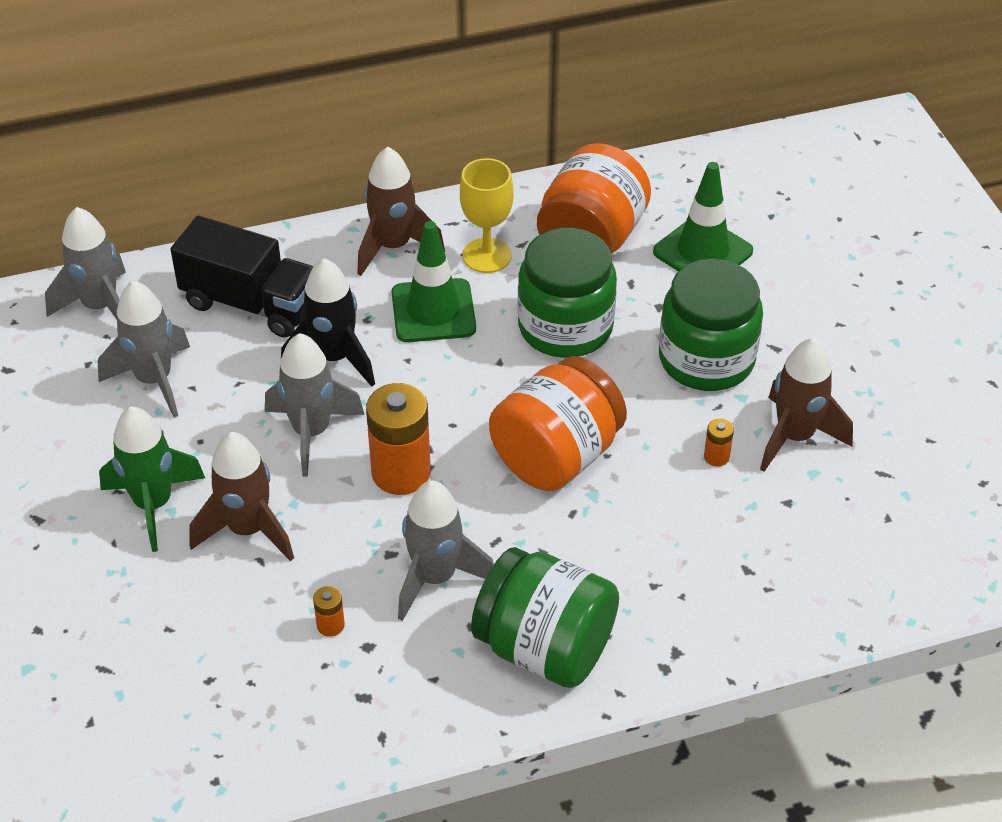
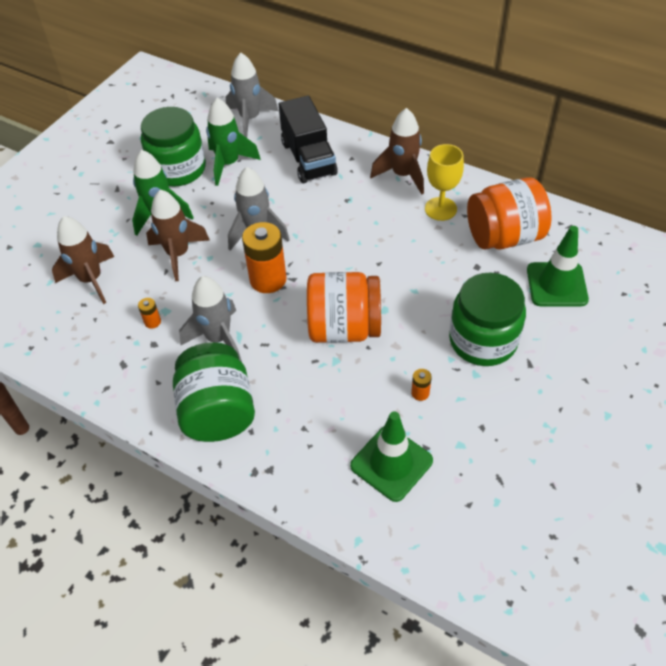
camera: 50 degrees right, 5 degrees up
(154, 380) = (229, 164): grey rocket -> green rocket
(334, 358) = (309, 207): black rocket -> none
(433, 311) = (380, 217): green traffic cone -> green traffic cone (391, 463)
(565, 327) = (432, 270): green jar -> green jar (178, 169)
(795, 437) = (476, 418): brown rocket -> brown rocket (91, 280)

